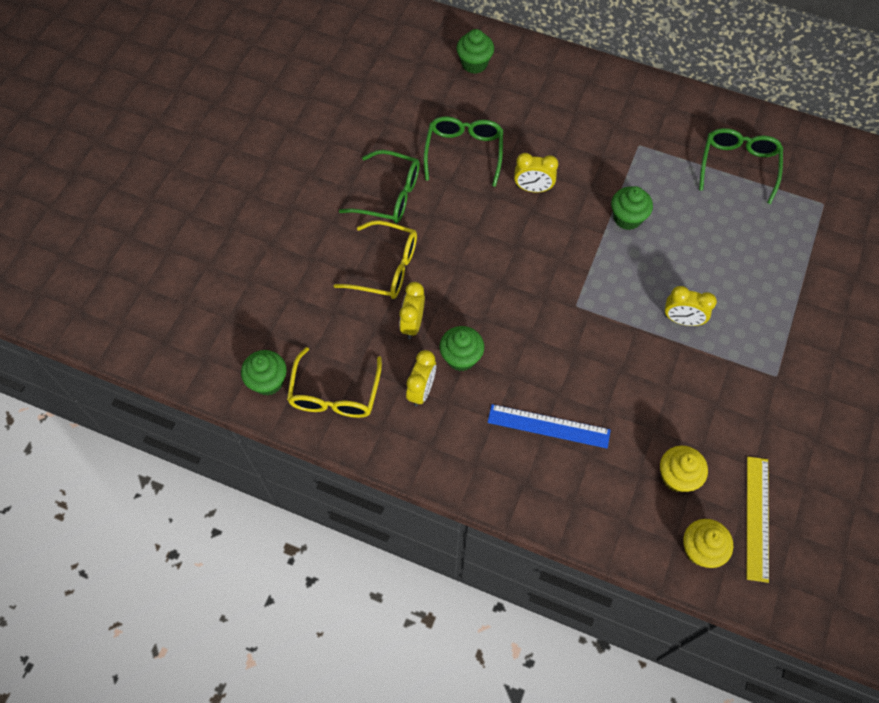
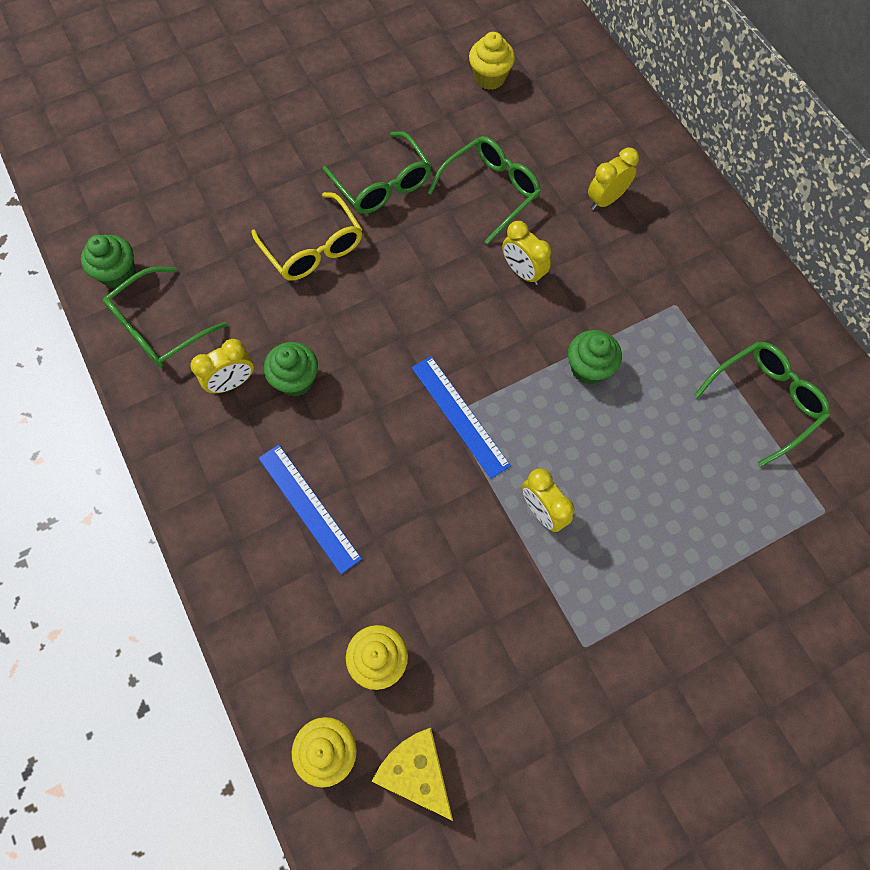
camera: 40 degrees right, 5 degrees up
(335, 393) = (159, 327): yellow glasses -> green glasses
(390, 79) = (490, 78): none -> yellow cupcake
(412, 324) = (285, 316): yellow clock -> yellow clock (606, 200)
(474, 64) = (585, 114): green cupcake -> none
(582, 302) = (460, 415): none -> blue ruler
(757, 517) = (416, 770): yellow ruler -> yellow cheese

